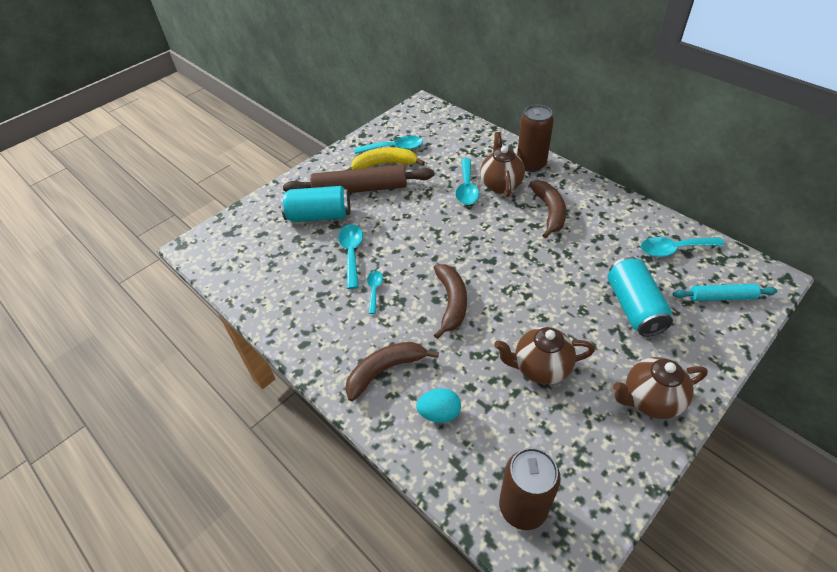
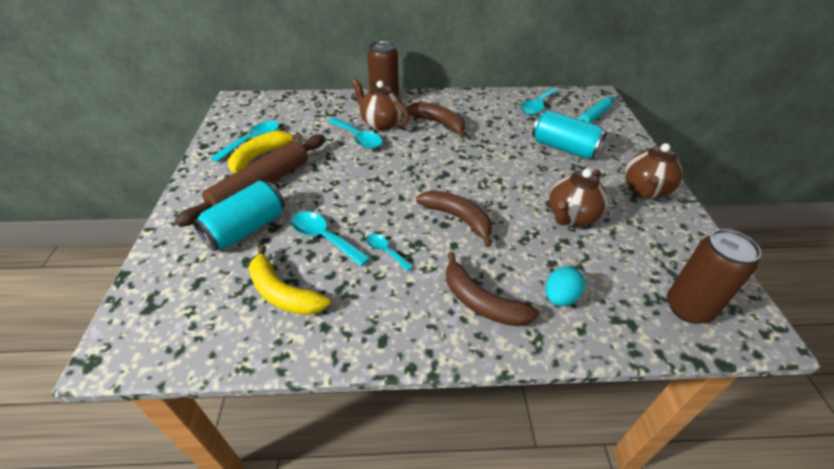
camera: 50 degrees left, 5 degrees down
(291, 273) = (282, 292): none -> yellow banana
(385, 370) = (481, 302): brown banana -> brown banana turned 60 degrees counterclockwise

